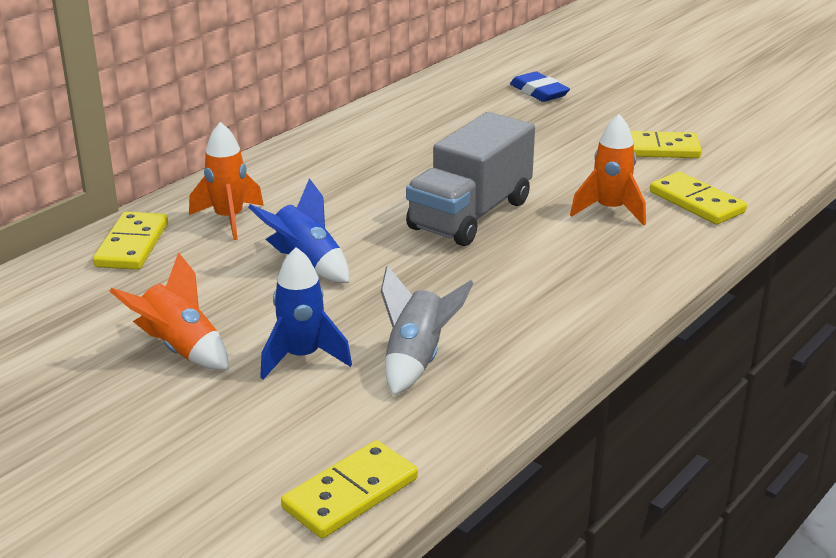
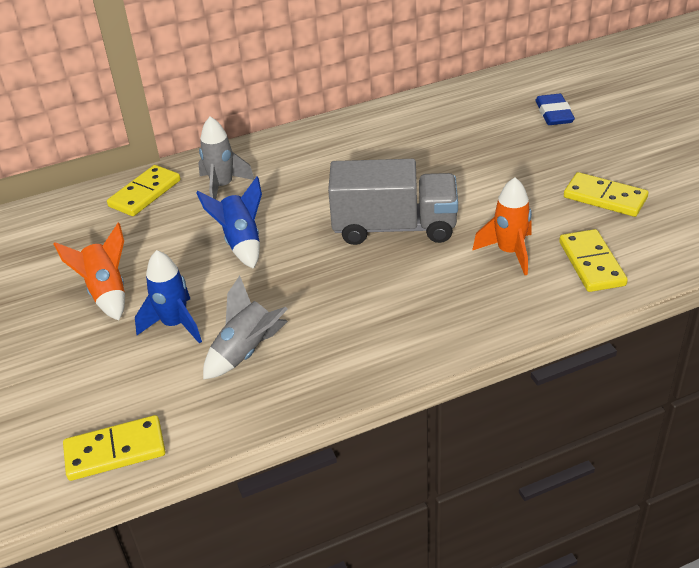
camera: 30 degrees right, 10 degrees up
(229, 219) = (222, 187): orange rocket -> grey rocket
(470, 215) = (394, 227): grey truck -> grey truck turned 150 degrees counterclockwise

